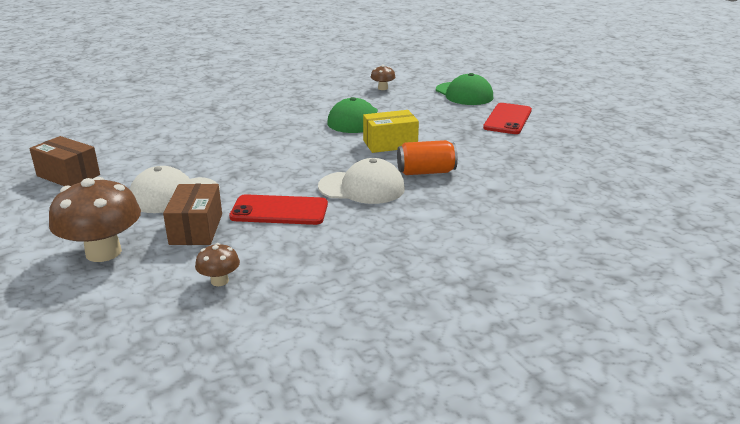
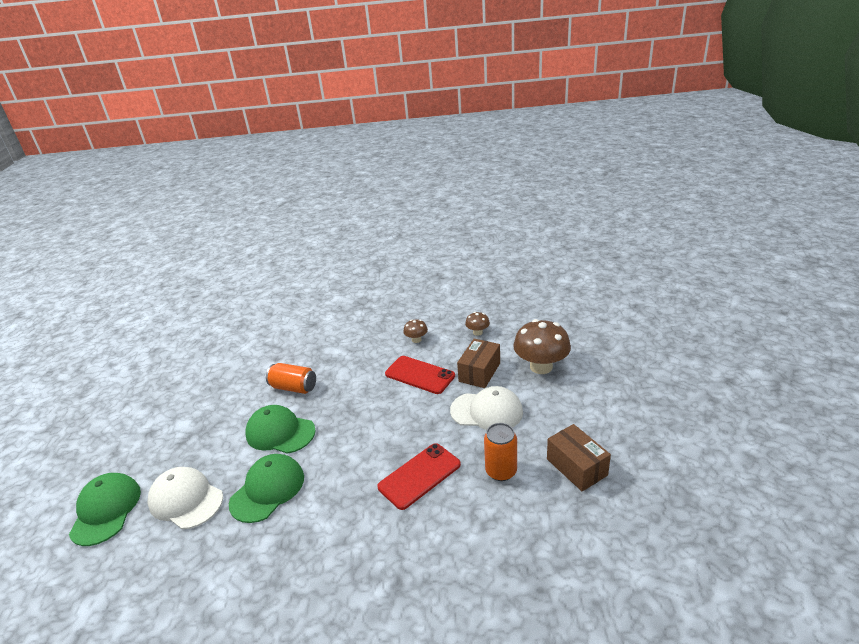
camera: 150 degrees left, 5 degrees up
(147, 160) = (501, 471): none -> orange can
(362, 187) = (351, 383): white cap -> white cap (186, 500)
(382, 88) = (161, 565): brown mushroom -> brown mushroom (416, 340)
(390, 144) = (280, 432): yellow box -> green cap
(507, 119) = (145, 441): red phone -> red phone (419, 476)

